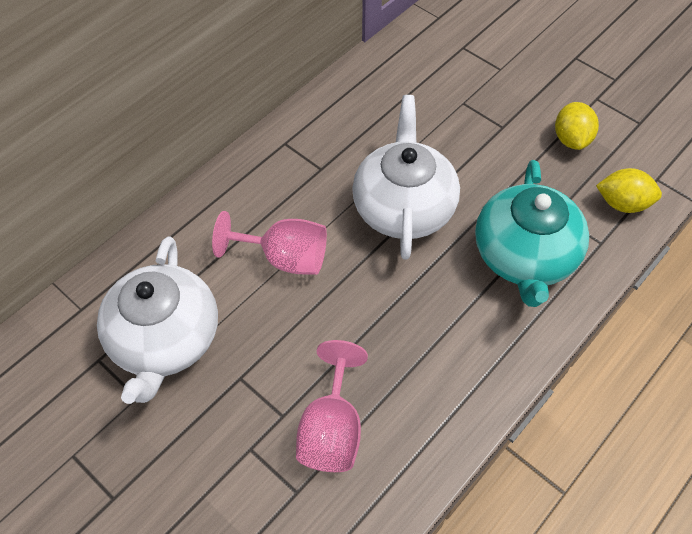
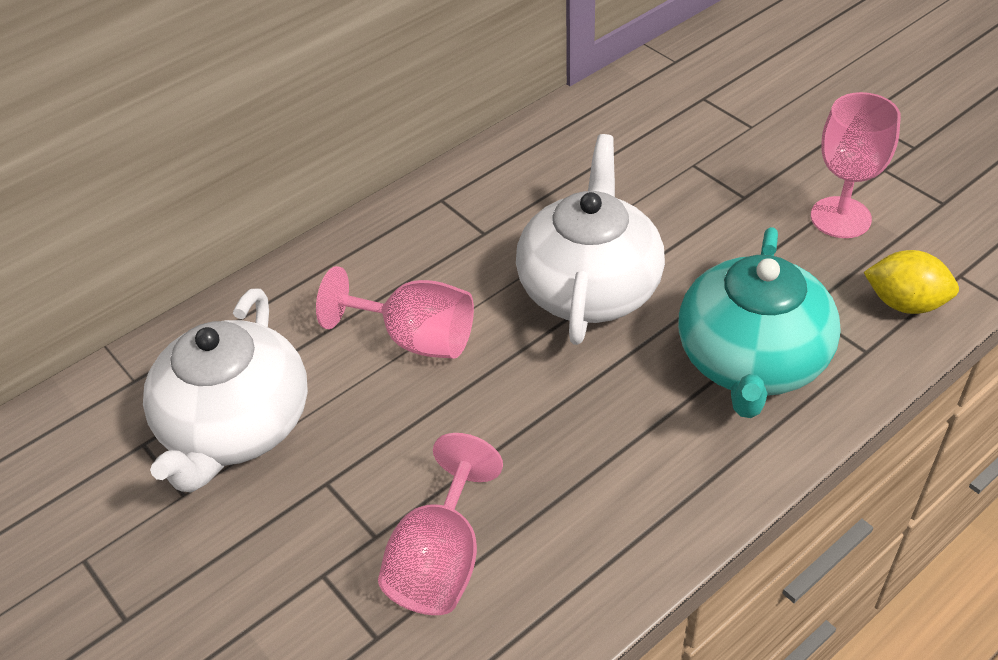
camera: 10 degrees right, 10 degrees down
(571, 139) = (840, 217): yellow lemon -> pink goblet

